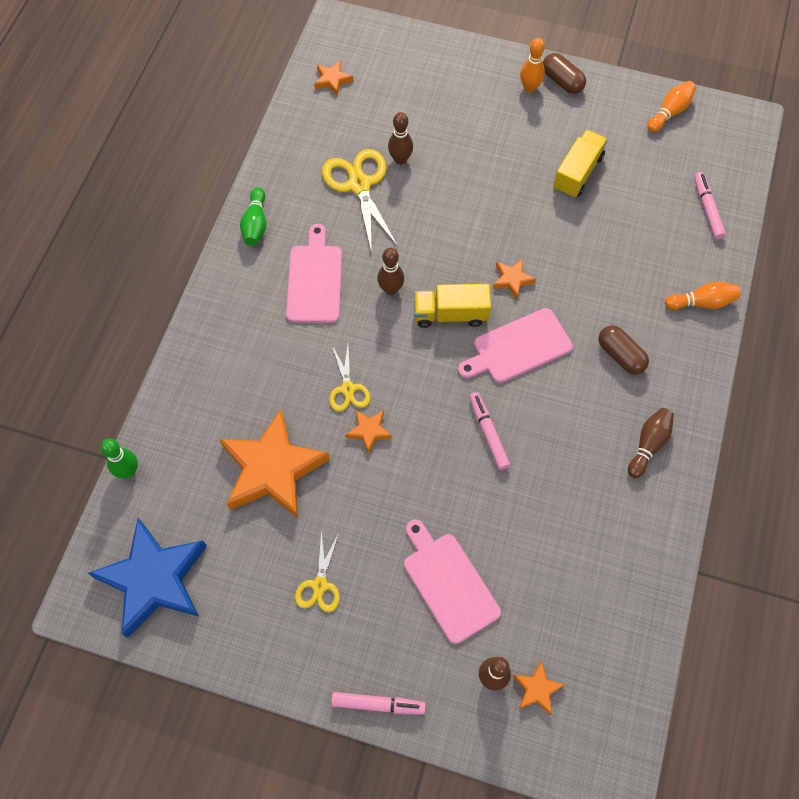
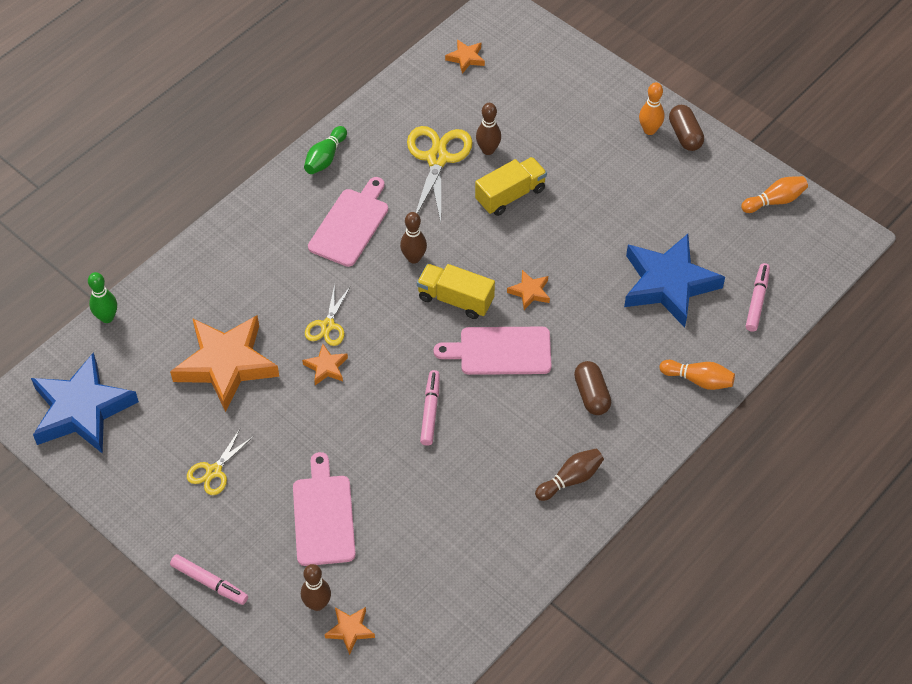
camera: 25 degrees right, 10 degrees down
(577, 173) = (649, 222): yellow truck -> yellow truck (510, 195)
(626, 223) = (668, 284): none -> blue star

